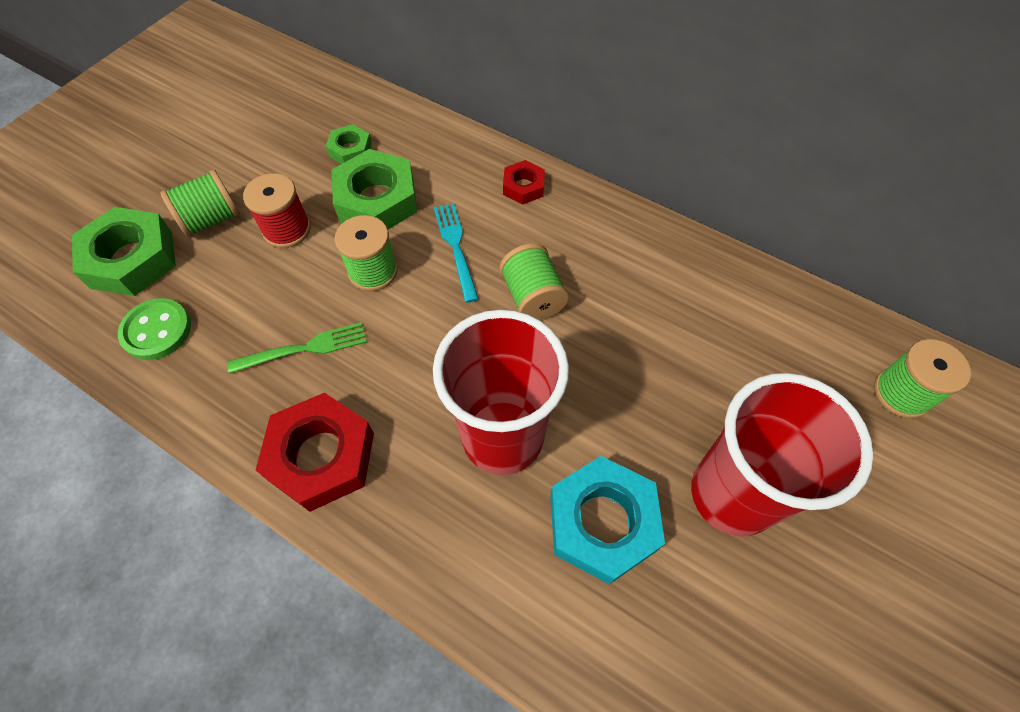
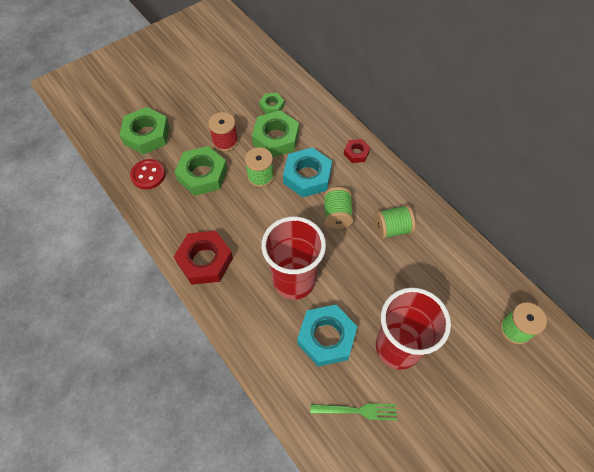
camera: 20 degrees right, 0 degrees up
(157, 330) = (148, 175): green button -> red button
(211, 219) = (190, 125): green spool -> green spool (391, 229)
(264, 299) = (202, 175): none -> green nut
(304, 348) = (214, 206): green fork -> green fork (357, 410)
(456, 247) = (307, 176): turquoise fork -> turquoise nut

